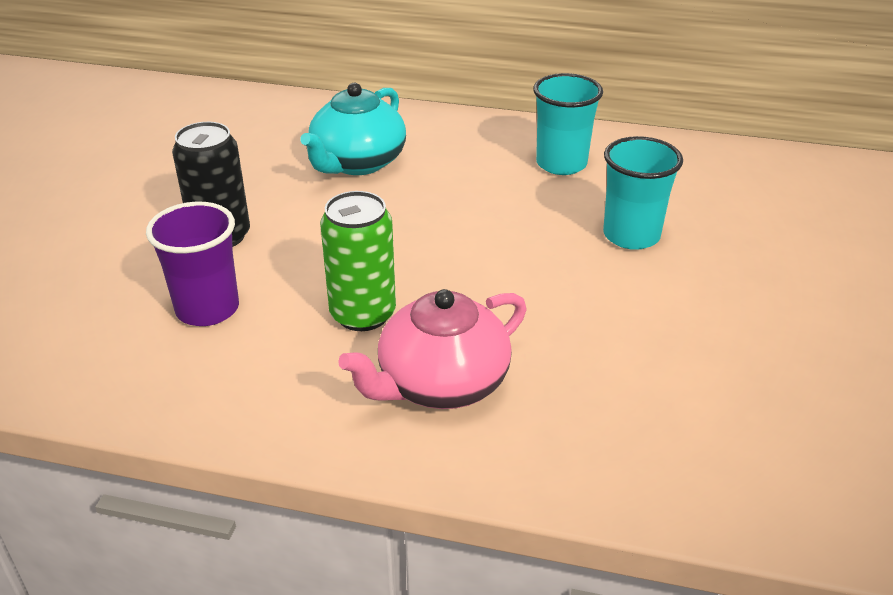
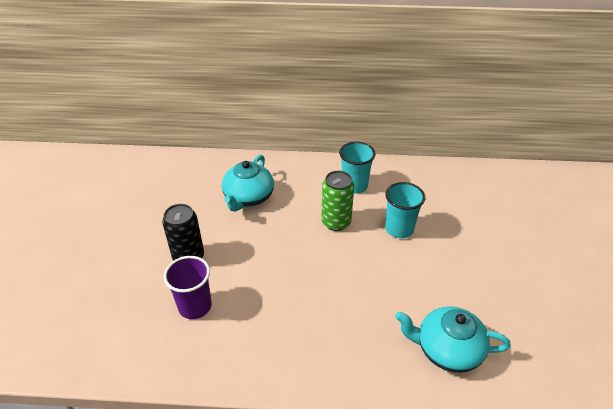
camera: 10 degrees left, 5 degrees up
(363, 314) = (277, 298): green can -> green can (336, 222)
(440, 383) = (326, 336): pink teapot -> none
(679, 435) = (447, 349): none -> turquoise teapot

